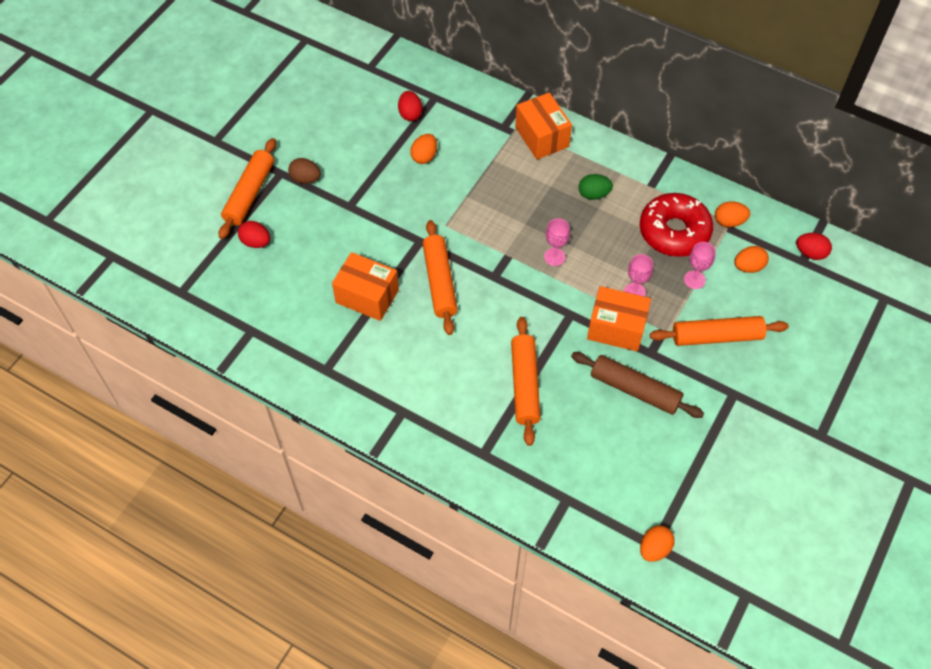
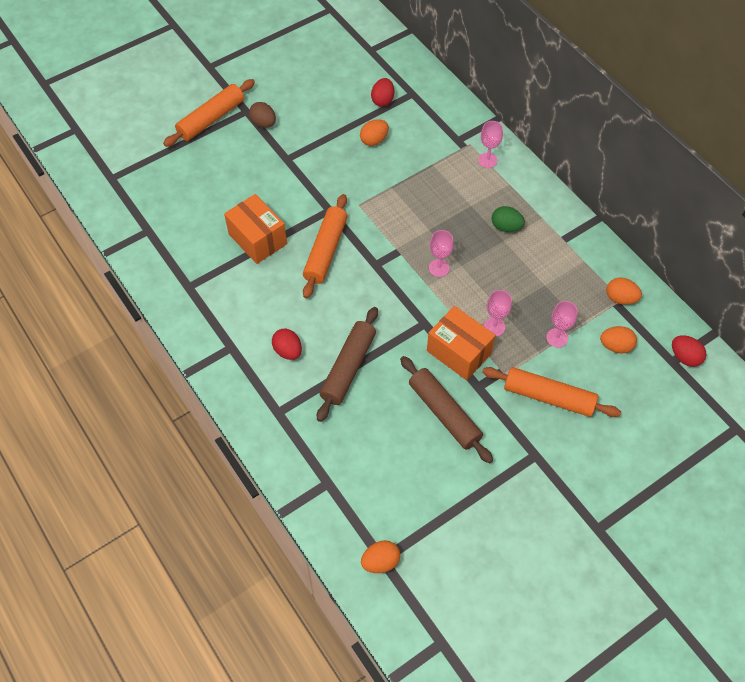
camera: 25 degrees right, 0 degrees up
(256, 242) = (193, 160): red egg -> red egg (288, 351)
(525, 385) = (348, 368): orange rolling pin -> brown rolling pin
(542, 137) = (487, 160): orange box -> pink goblet
(674, 232) = (562, 287): red donut -> none

